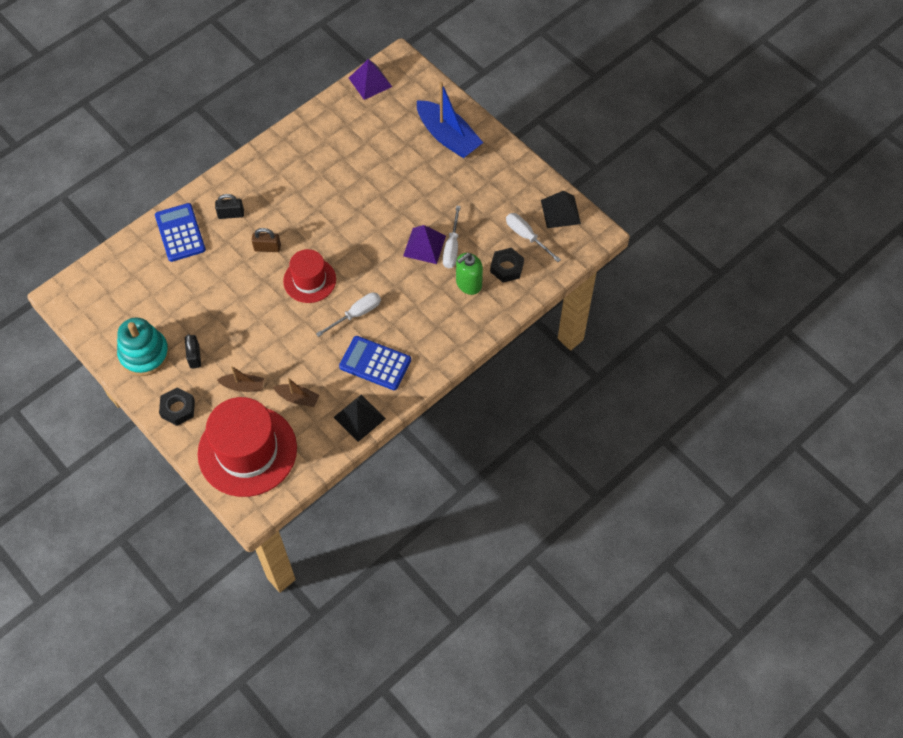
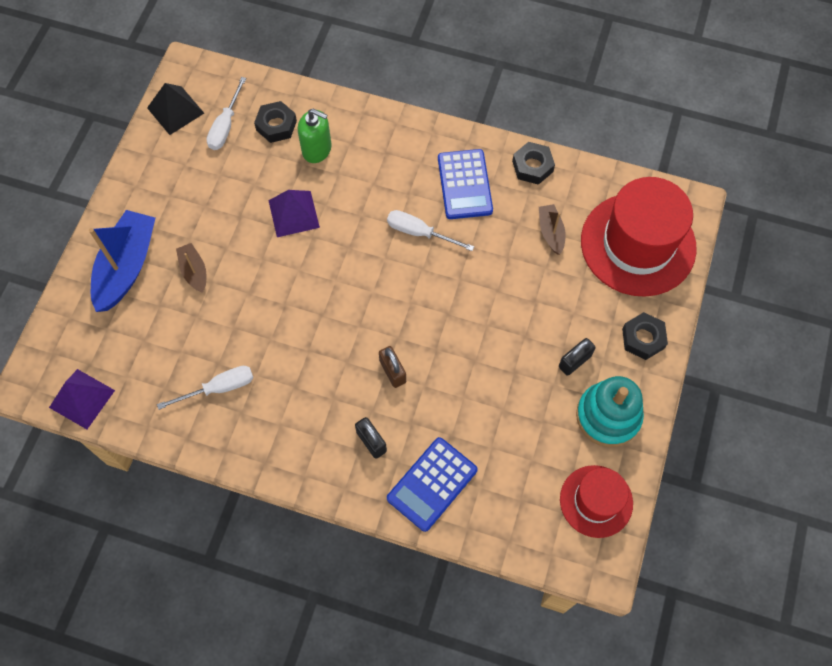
camera: 120 degrees left, 5 degrees up
(243, 386) = (573, 291): brown boat -> brown boat (194, 271)
(309, 280) = (407, 302): red hat -> red hat (596, 501)
(359, 418) = (532, 166): black pyramid -> black nut
(452, 247) = (280, 187): white screwdriver -> white screwdriver (219, 388)

